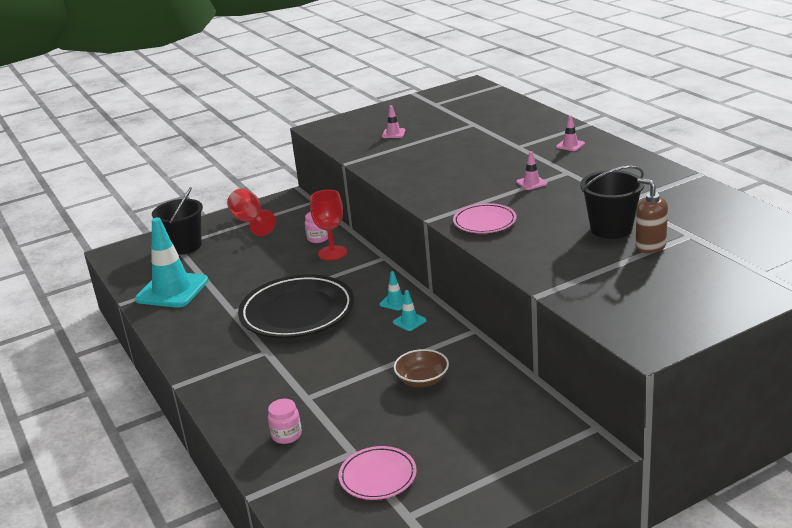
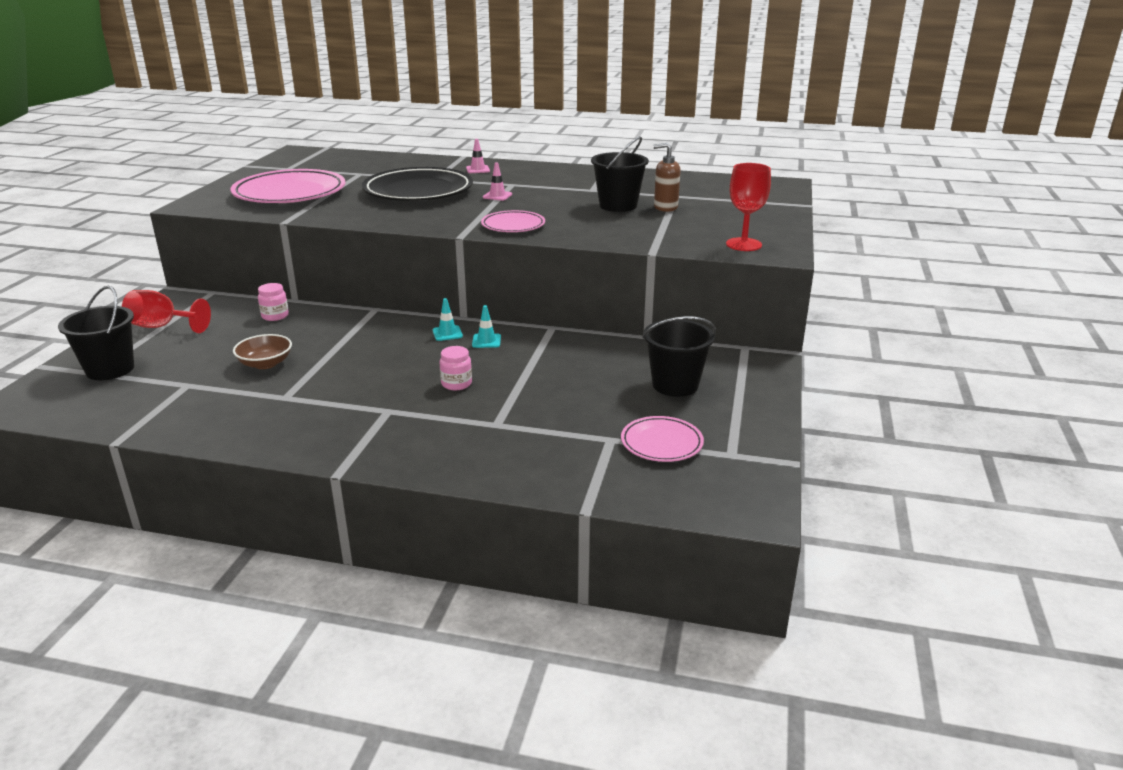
camera: 50 degrees left, 0 degrees up
(172, 290) = (169, 408): turquoise traffic cone -> none
(286, 435) = (531, 455): pink jar -> pink jar (456, 384)
(297, 312) = (363, 372): black plate -> black plate (418, 191)
(332, 253) = (313, 321): red goblet -> red goblet (743, 244)
(393, 133) = (290, 193): pink traffic cone -> pink plate
(422, 380) = (573, 372): brown bowl -> brown bowl (265, 364)
(474, 432) = (675, 385): none -> black bucket

